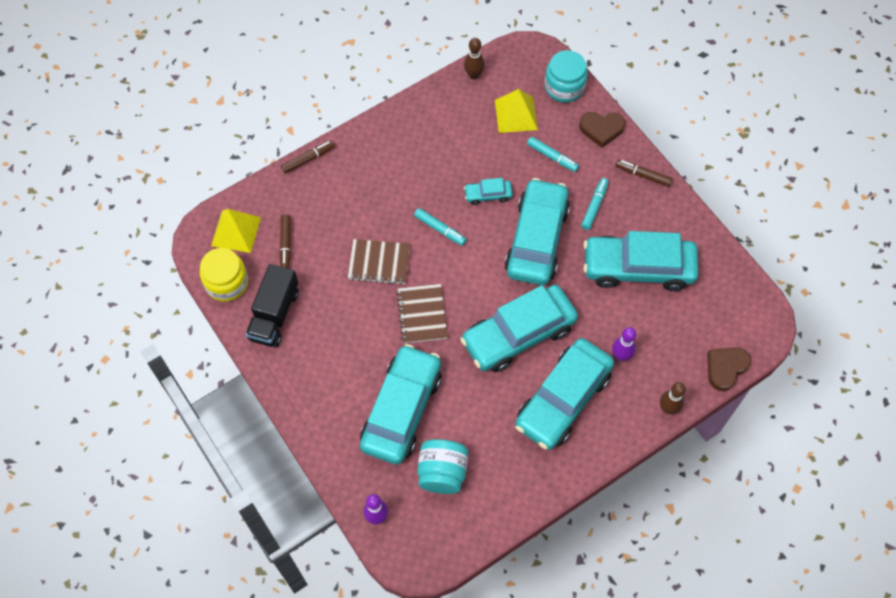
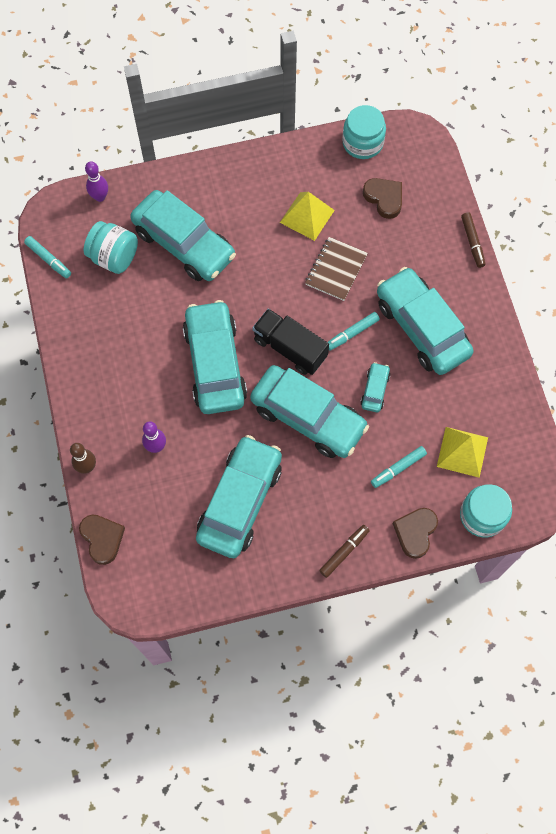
camera: 110 degrees right, 5 degrees up
(227, 282) = (362, 143): yellow jar -> turquoise jar
(236, 231) = (413, 162): yellow pyramid -> yellow pyramid (307, 216)
(274, 315) = (316, 171): black truck -> black truck (290, 348)
(286, 245) = (384, 198): brown marker -> brown heart
(422, 314) = (268, 289): brown notebook -> none
(474, 75) = (526, 427): brown bowling pin -> none
(563, 399) = (136, 378): turquoise car -> turquoise car (421, 328)
(594, 206) = (325, 487): turquoise marker -> turquoise marker (48, 259)

